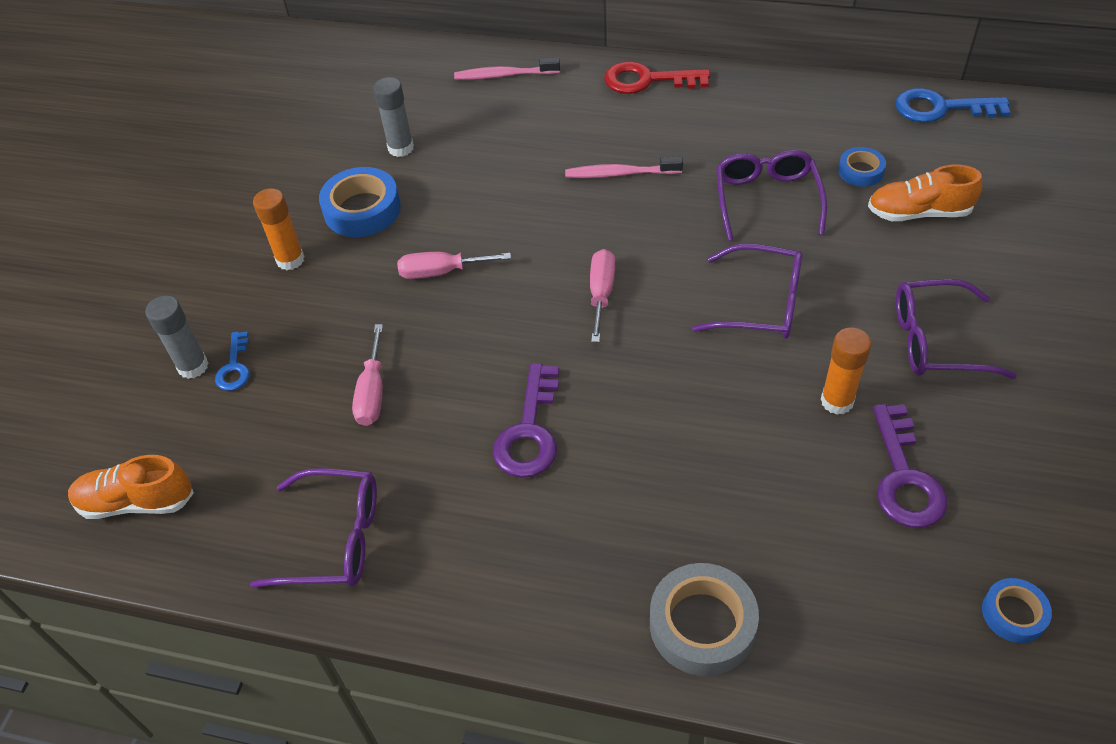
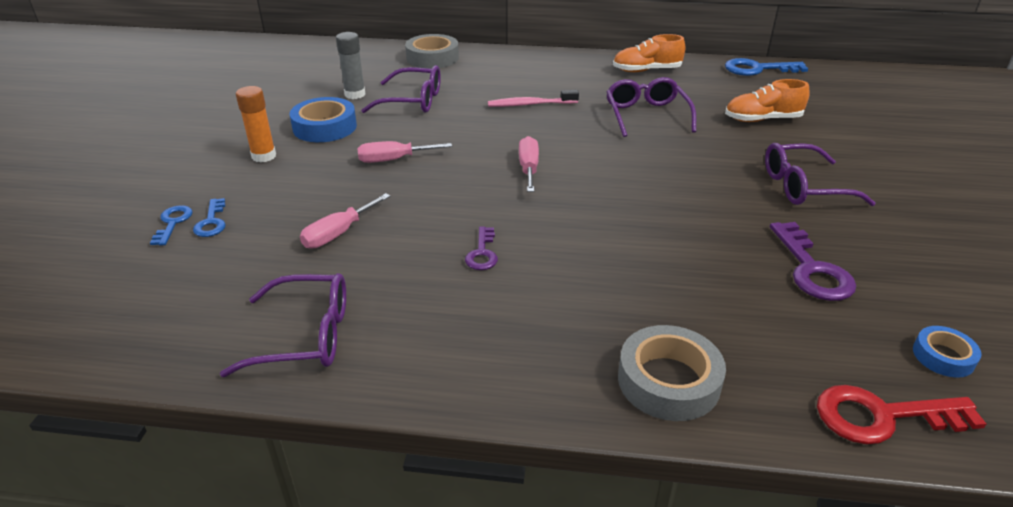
camera: 10 degrees left, 15 degrees down
(136, 502) = (108, 318): orange shoe -> orange shoe (646, 70)
(193, 366) = (173, 223): grey glue stick -> blue key
(372, 392) = (338, 233): pink screwdriver -> pink screwdriver turned 45 degrees clockwise
(504, 75) = (432, 58): pink toothbrush -> grey tape
(530, 431) = (482, 253): purple key -> purple key, size x0.58
(647, 80) = (541, 59): red key -> red key (882, 416)
(761, 304) = (659, 170): purple glasses -> purple glasses (412, 101)
(837, 401) = (738, 224): orange glue stick -> none
(860, 171) = (711, 100): blue tape -> none

